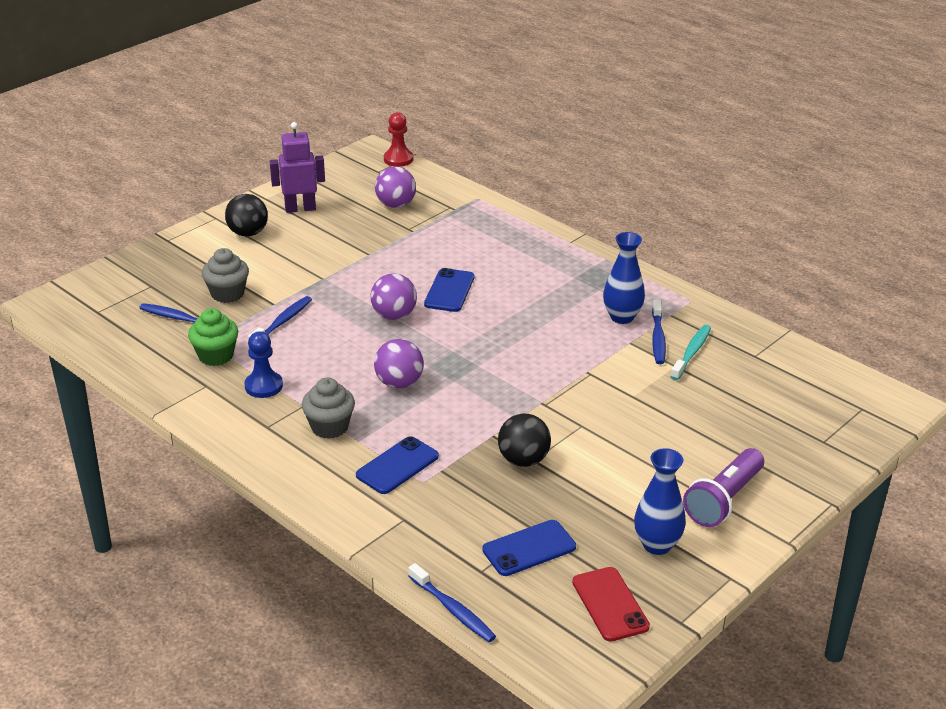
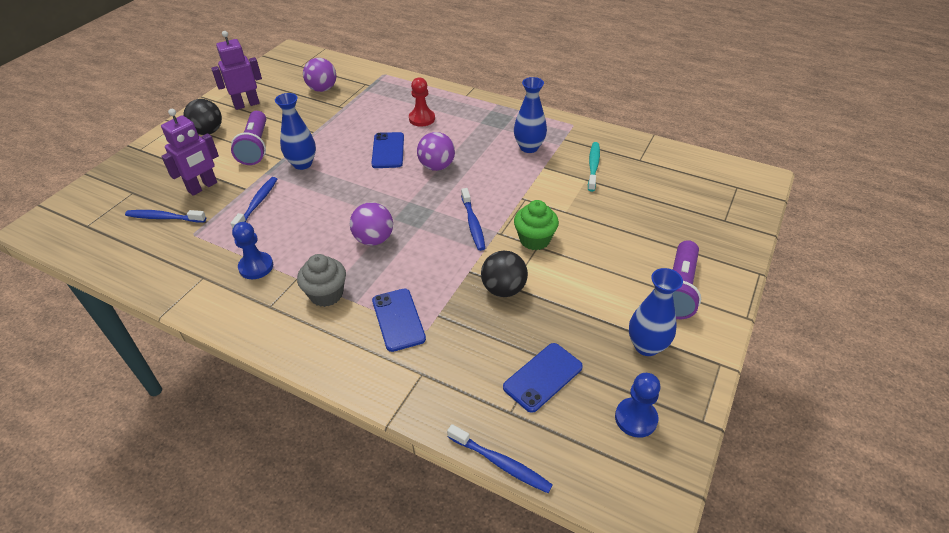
camera: 15 degrees left, 10 degrees up
(216, 356) = (205, 246): green cupcake -> green cupcake (534, 240)
(227, 294) = (203, 187): grey cupcake -> purple robot
(297, 260) = (256, 147): none -> purple flashlight
(345, 288) = (302, 164): none -> blue vase
(394, 315) = (350, 180): purple ball -> purple ball (437, 166)
(397, 466) = (398, 319): blue phone -> blue phone turned 45 degrees counterclockwise
(398, 159) = (313, 54): red pawn -> red pawn (422, 119)
(610, 604) = (636, 418): red phone -> blue pawn
(658, 338) = (563, 159): blue toothbrush -> blue toothbrush (473, 224)

